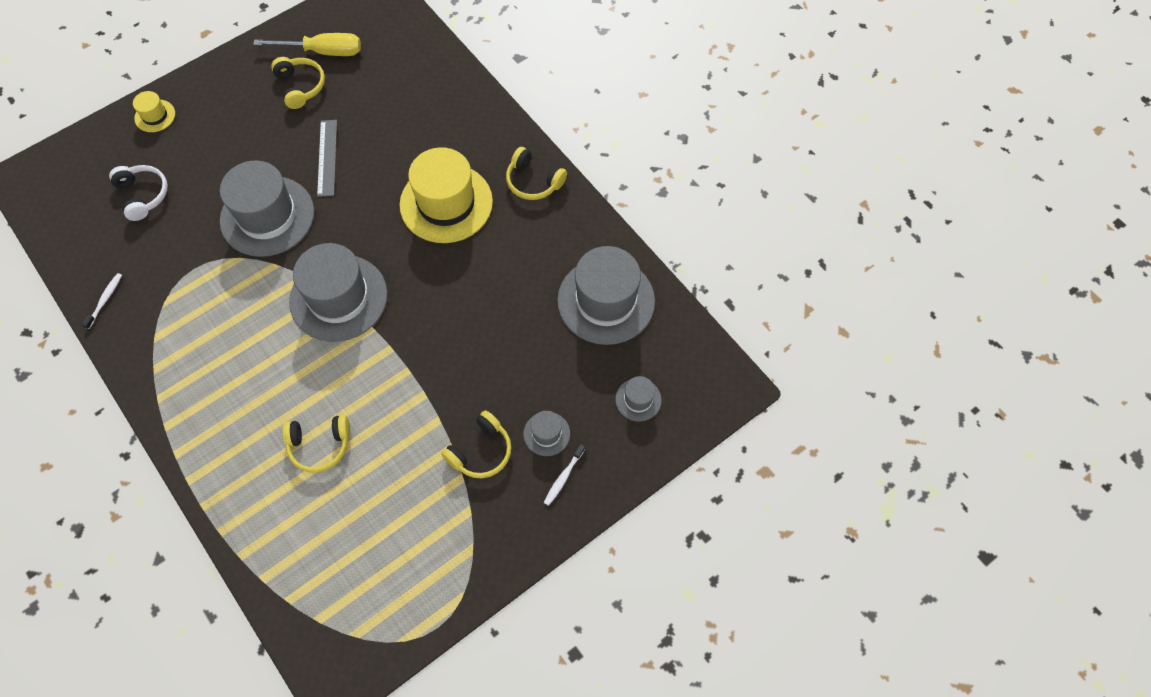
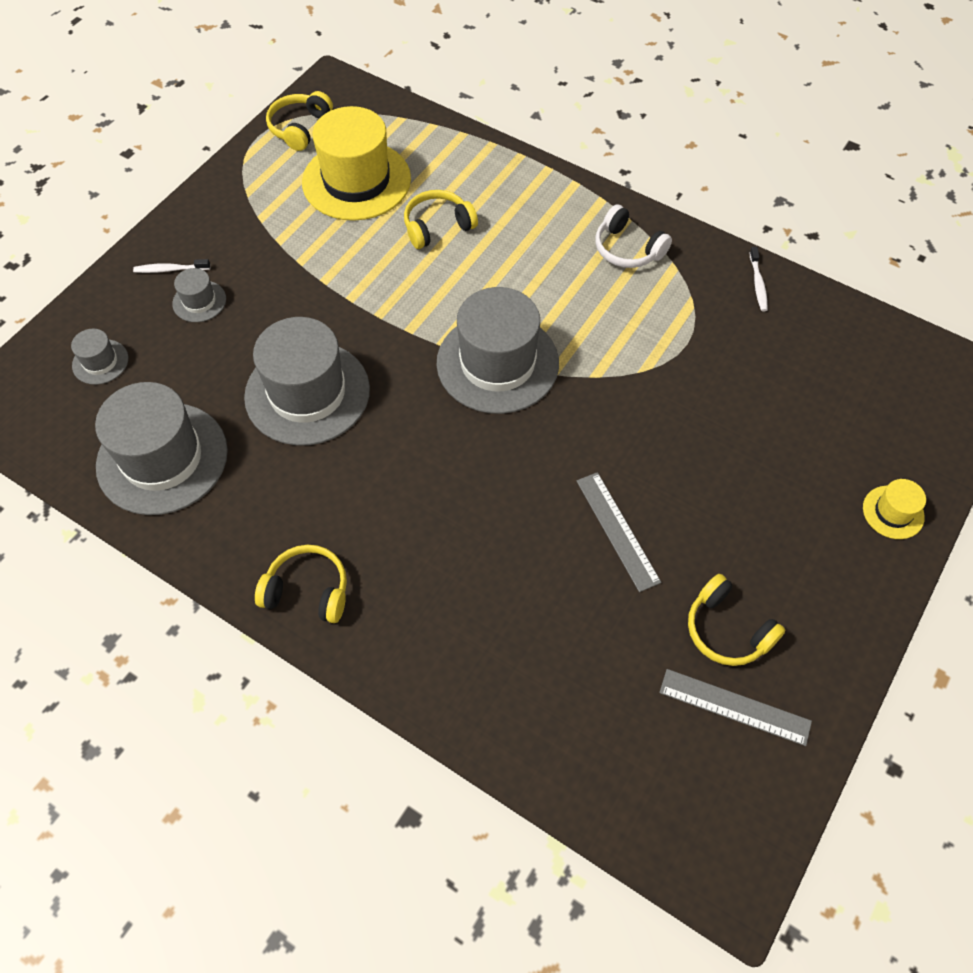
camera: 160 degrees right, 5 degrees down
(143, 195) = (815, 404): white headphones -> white headphones (627, 249)
(267, 216) = (644, 428): grey hat -> grey hat (307, 393)
(323, 51) = (734, 706): yellow screwdriver -> grey ruler
(446, 203) = (420, 518): yellow hat -> yellow hat (356, 181)
(481, 451) = (266, 267): yellow headphones -> yellow headphones (300, 128)
(563, 477) = (170, 269): white toothbrush -> white toothbrush turned 105 degrees counterclockwise

